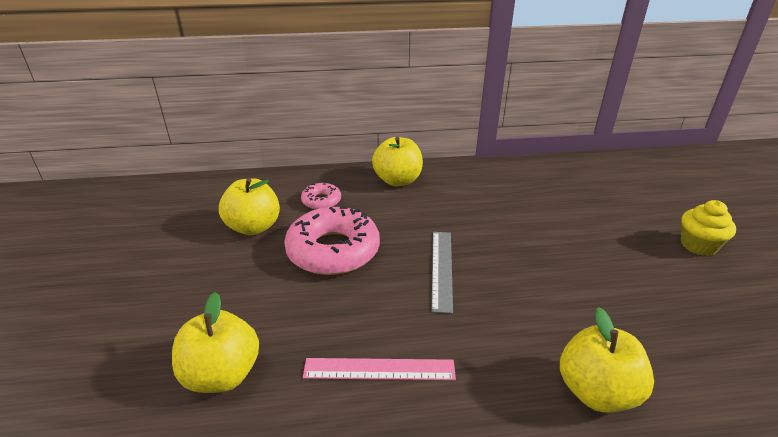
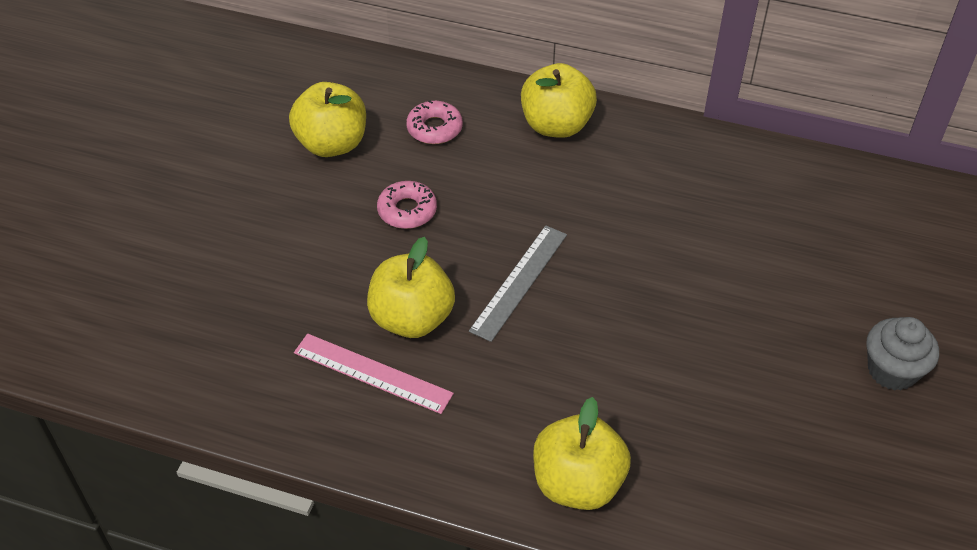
camera: 25 degrees right, 15 degrees up
(222, 374) = (221, 320): yellow apple -> yellow apple (412, 319)
(333, 250) = (407, 210): pink donut -> pink donut, size x0.49
(698, 245) = (892, 370): yellow cupcake -> grey cupcake

